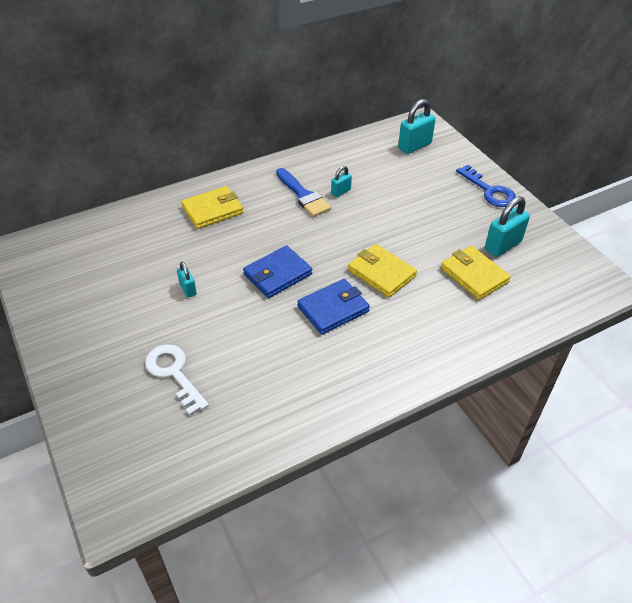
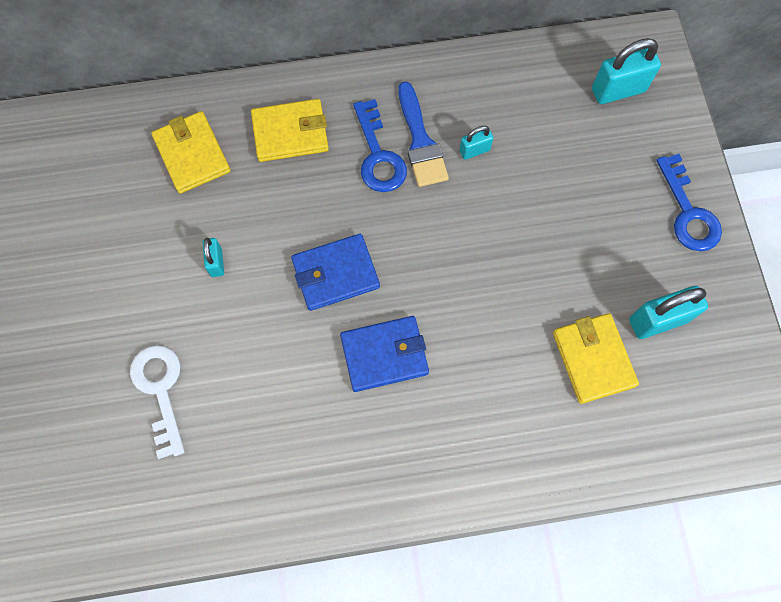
camera: 20 degrees right, 25 degrees up
(278, 208) = (378, 155): none -> blue key
(381, 273) = (470, 315): yellow wallet -> yellow wallet (192, 154)

